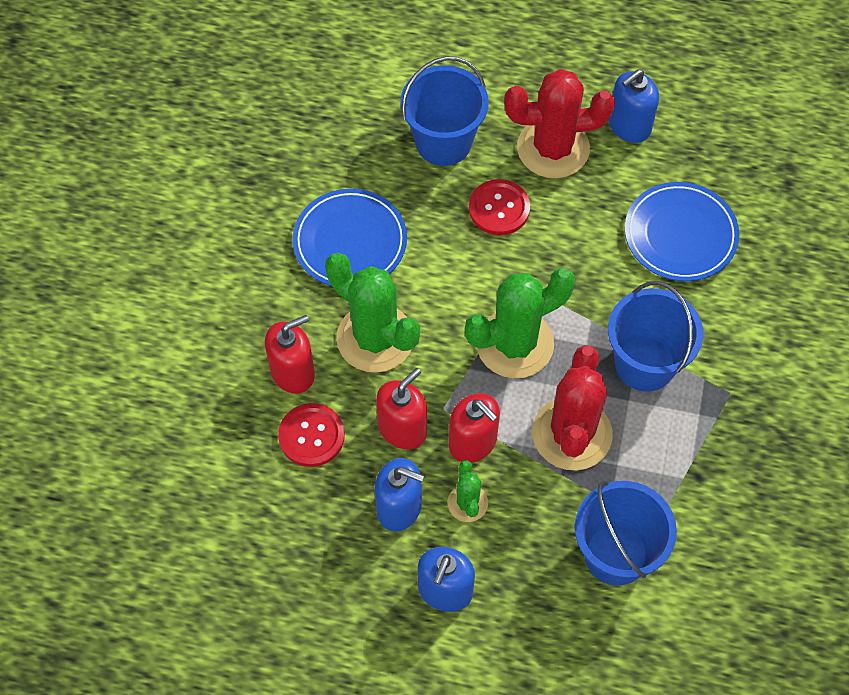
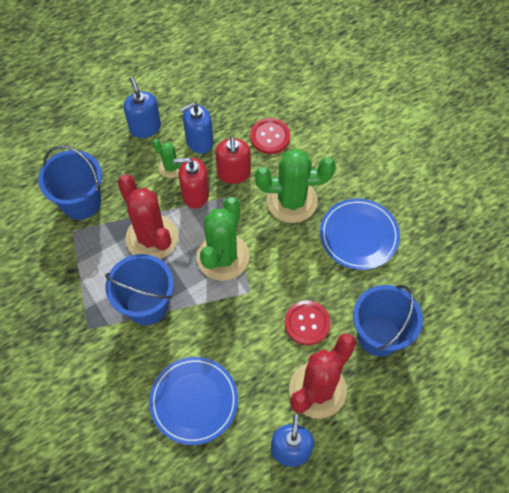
camera: 135 degrees right, 0 degrees up
(293, 372) = (310, 154): red soap dispenser -> none

